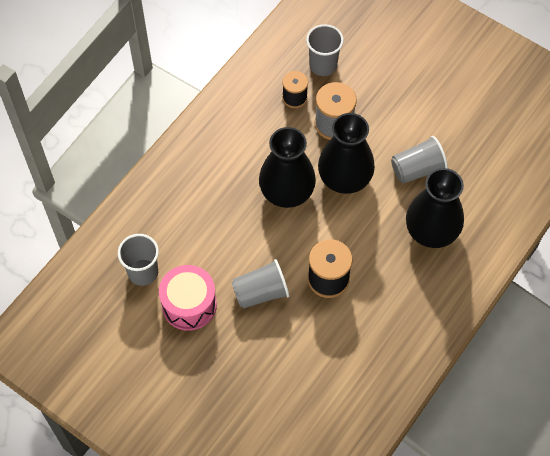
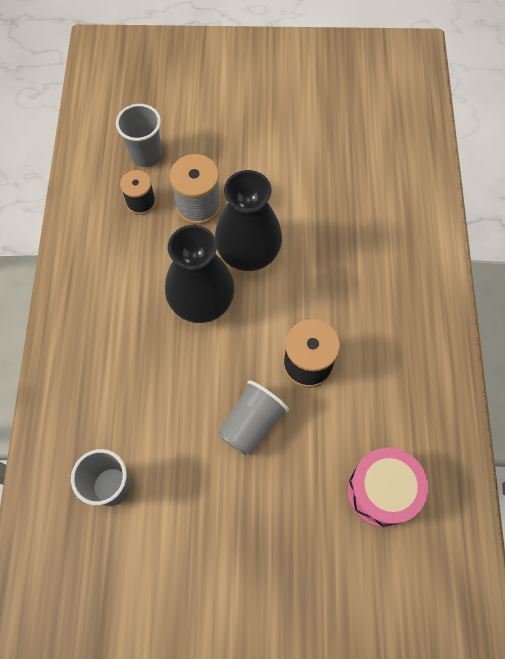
camera: 35 degrees left, 5 degrees up
(189, 305) = (187, 488): pink drum -> pink drum (381, 491)
(417, 169) = (309, 201): grey cup -> none
(431, 231) = (367, 253): black vase -> none

